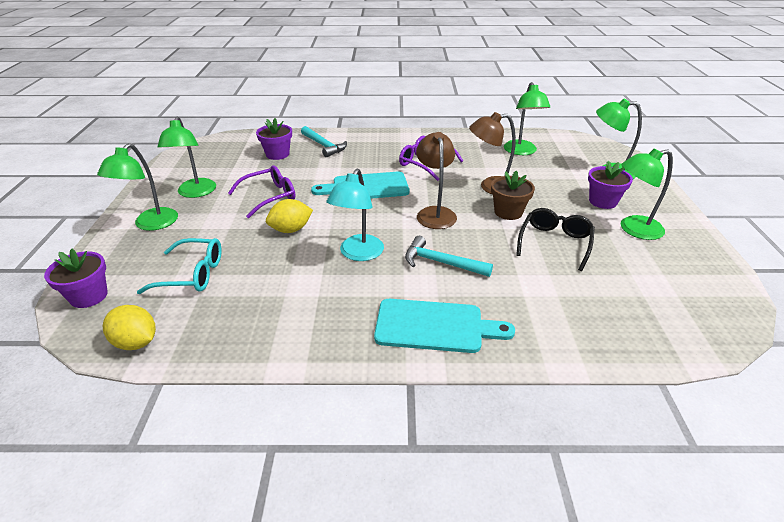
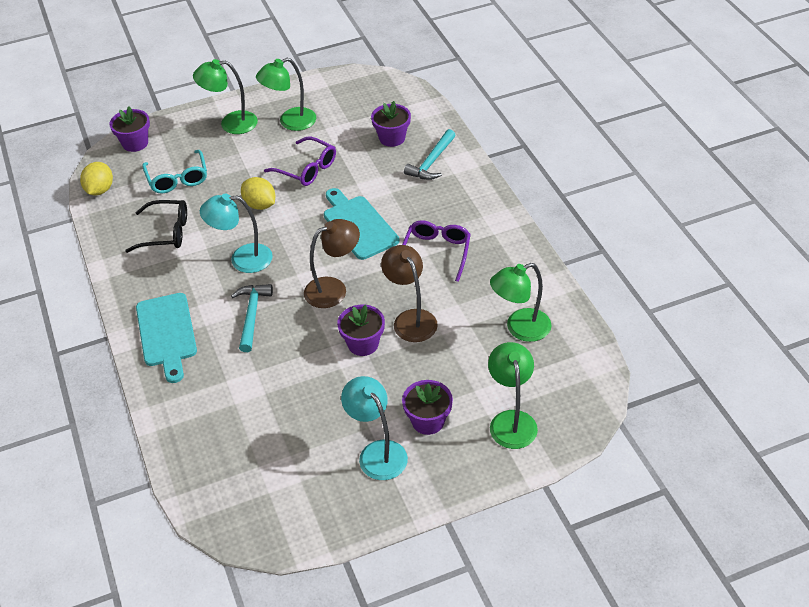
camera: 70 degrees right, 10 degrees up
(508, 212) = (363, 344): brown flower pot -> purple flower pot
(554, 242) = (320, 390): black glasses -> black glasses (166, 232)
(633, 229) = (377, 452): green lamp -> turquoise lamp

